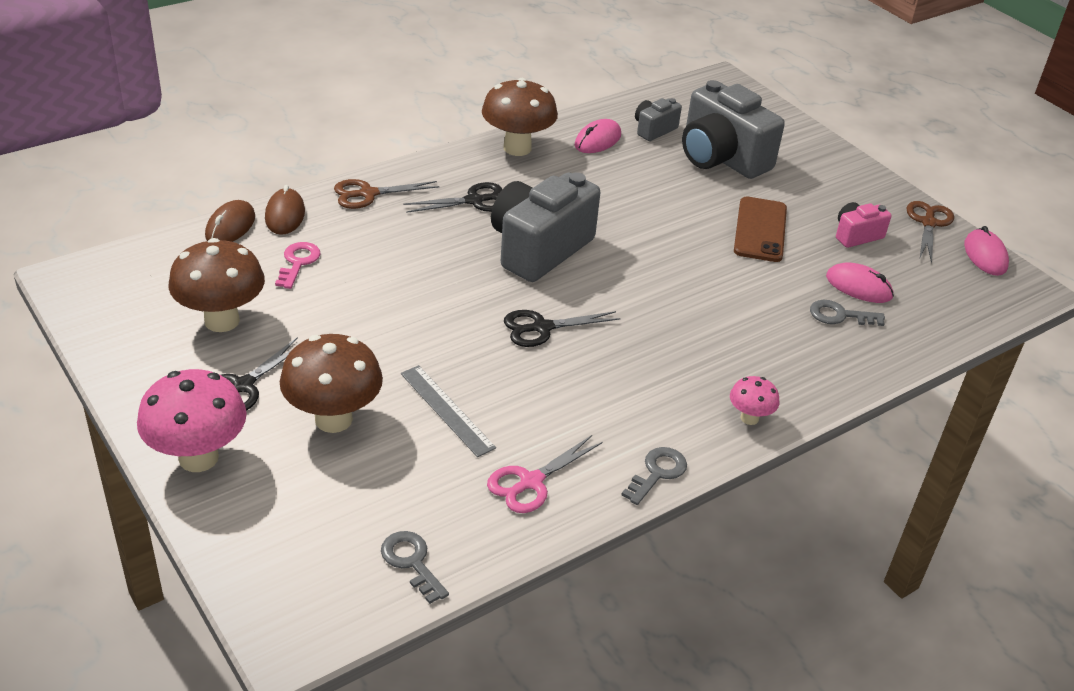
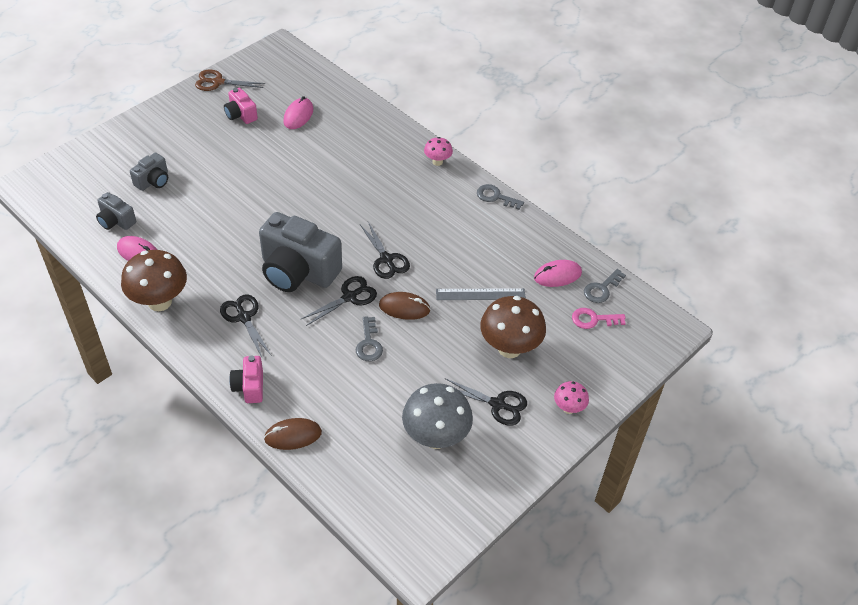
camera: 100 degrees left, 10 degrees up
(198, 458) = (568, 408): pink mushroom -> pink mushroom, size x0.51
(222, 321) = (435, 437): brown mushroom -> grey mushroom
(230, 226) = (318, 469): brown mouse -> brown mouse (404, 308)
(298, 262) = (354, 410): pink key -> pink key (593, 319)
(368, 194) = (249, 387): brown scissors -> pink camera
(446, 410) = (480, 294): grey ruler -> grey ruler turned 45 degrees clockwise
(481, 285) = (349, 297): none -> black scissors
(531, 482) = (524, 248): pink scissors -> none
(721, 158) = (153, 181): grey camera -> grey camera, size x0.49
(760, 230) = (245, 159): brown phone -> none
(840, 315) = (330, 124): grey key -> grey key (369, 343)
(985, 256) = (249, 61): pink mouse -> pink mouse (557, 275)

